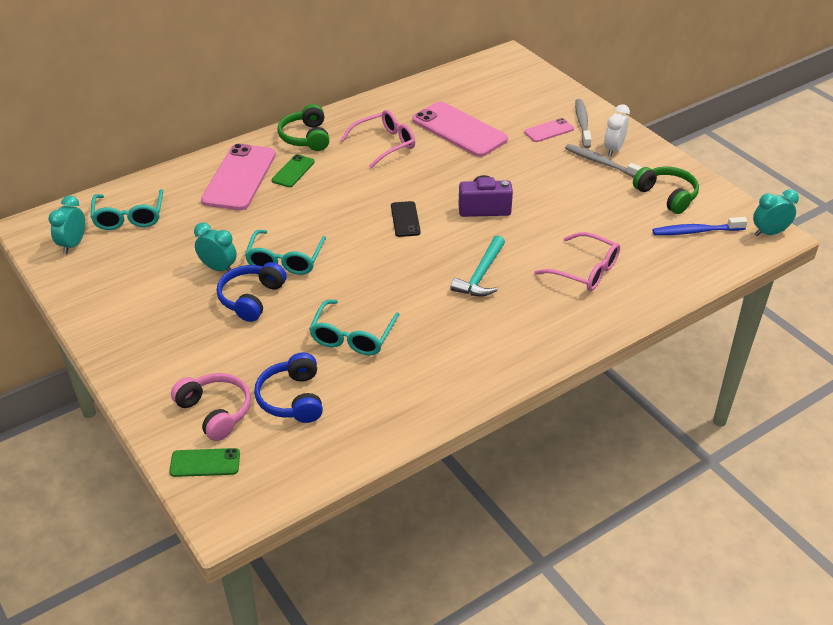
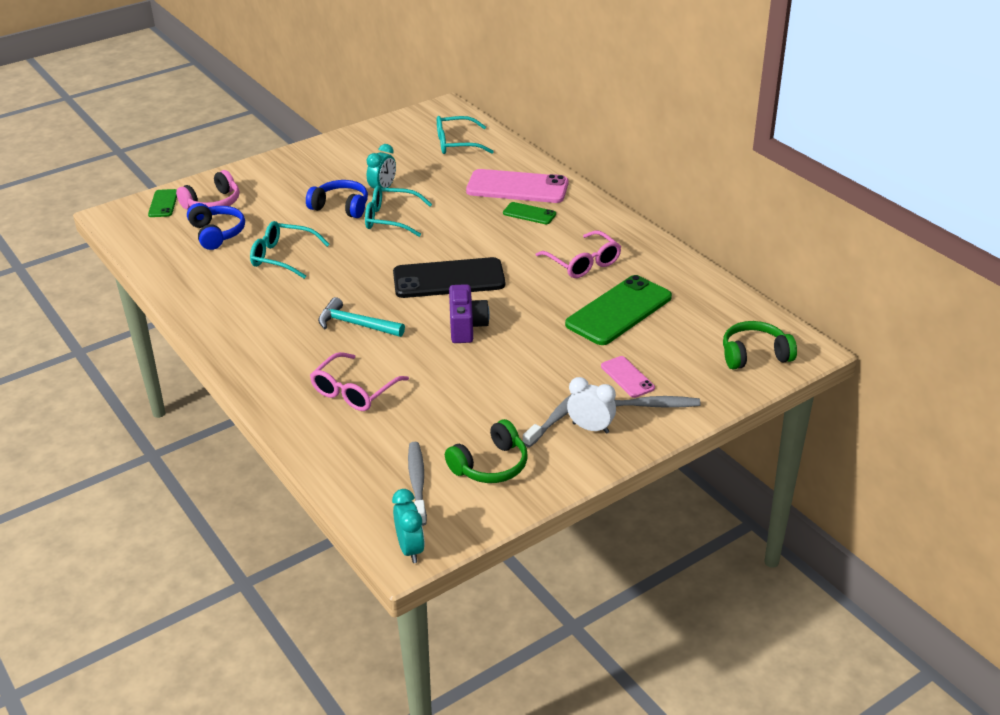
camera: 90 degrees right, 5 degrees down
(73, 244) = (420, 126): turquoise clock -> none
(292, 398) = (217, 233): blue headphones -> blue headphones turned 75 degrees clockwise
(306, 137) = (590, 217): green headphones -> green headphones (754, 355)
(405, 219) = (449, 279): black phone -> black phone, size x2.01
(459, 130) = (618, 311): pink phone -> green phone
(696, 231) = (417, 483): blue toothbrush -> grey toothbrush

